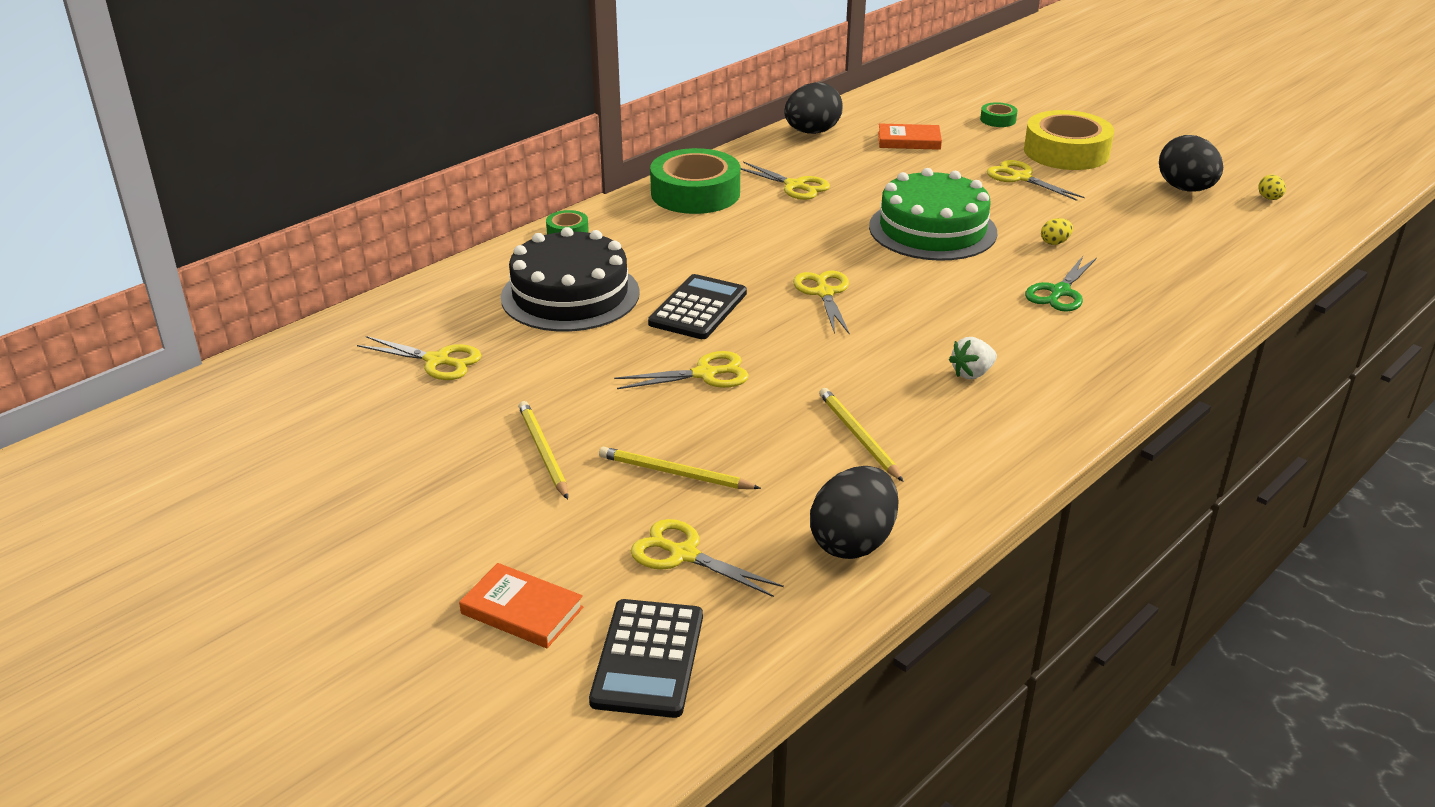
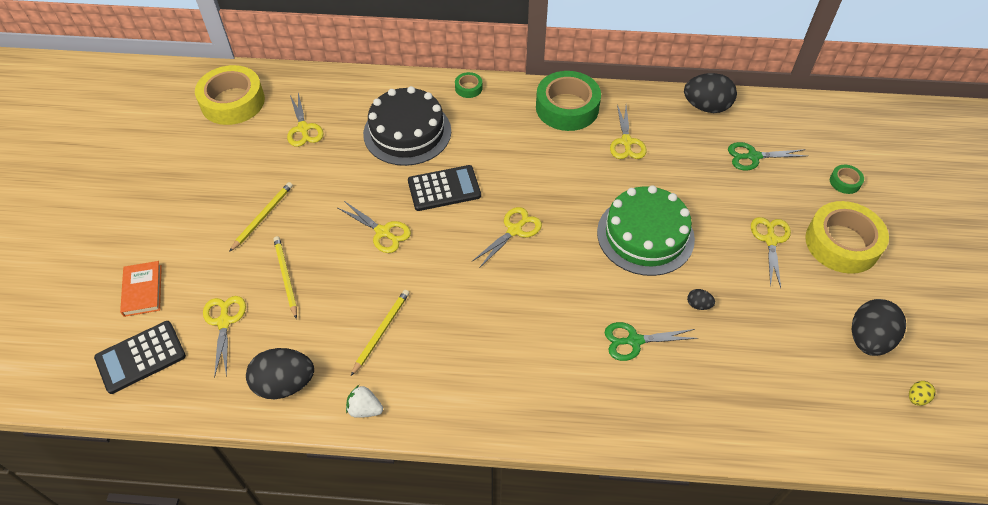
camera: 50 degrees right, 20 degrees up
(286, 395) = (233, 102): none -> yellow tape
(909, 141) = (753, 156): orange book -> green scissors
(972, 373) = (492, 347): white strawberry -> white strawberry (365, 409)
(1055, 242) = (698, 305): yellow egg -> black egg

